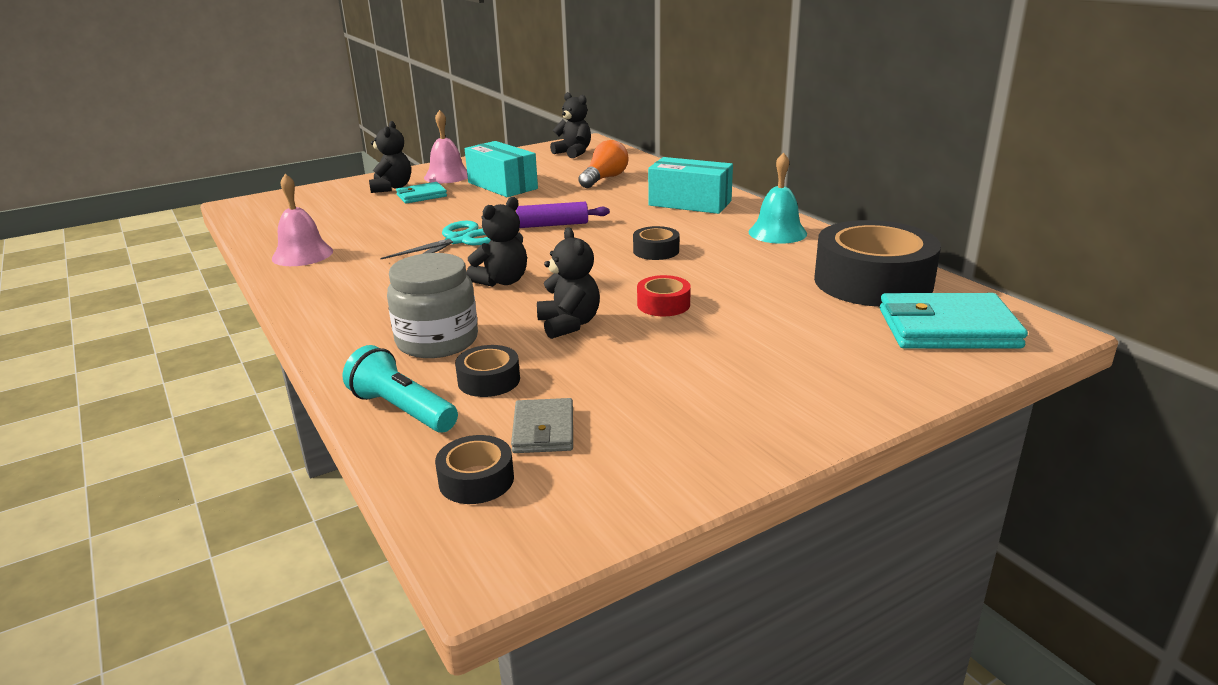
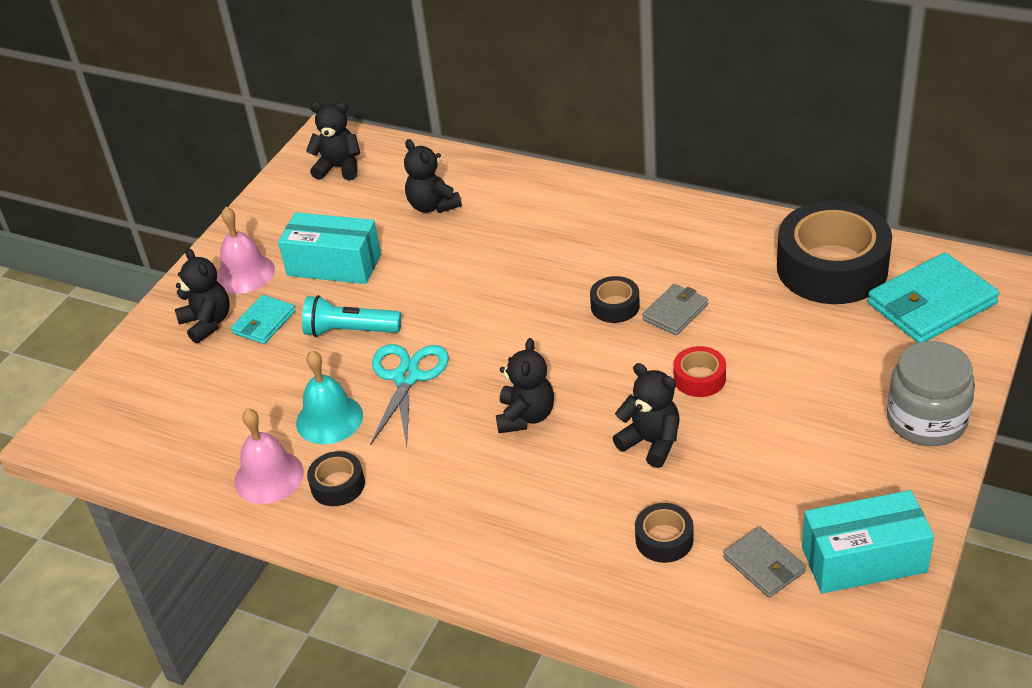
camera: 30 degrees left, 15 degrees up
(402, 410) = (637, 606): turquoise flashlight -> turquoise flashlight (349, 331)
(437, 341) = (566, 520): grey jar -> grey jar (926, 420)
(476, 480) = (772, 635): black tape -> black tape (338, 485)
(552, 225) = (471, 310): purple rolling pin -> none
(604, 179) = (433, 206): orange light bulb -> black teddy bear
(690, 203) = (567, 214): turquoise box -> turquoise box (863, 559)
(698, 266) = (675, 312): none -> grey wallet
(777, 232) = (693, 229): turquoise bell -> turquoise bell (329, 419)

